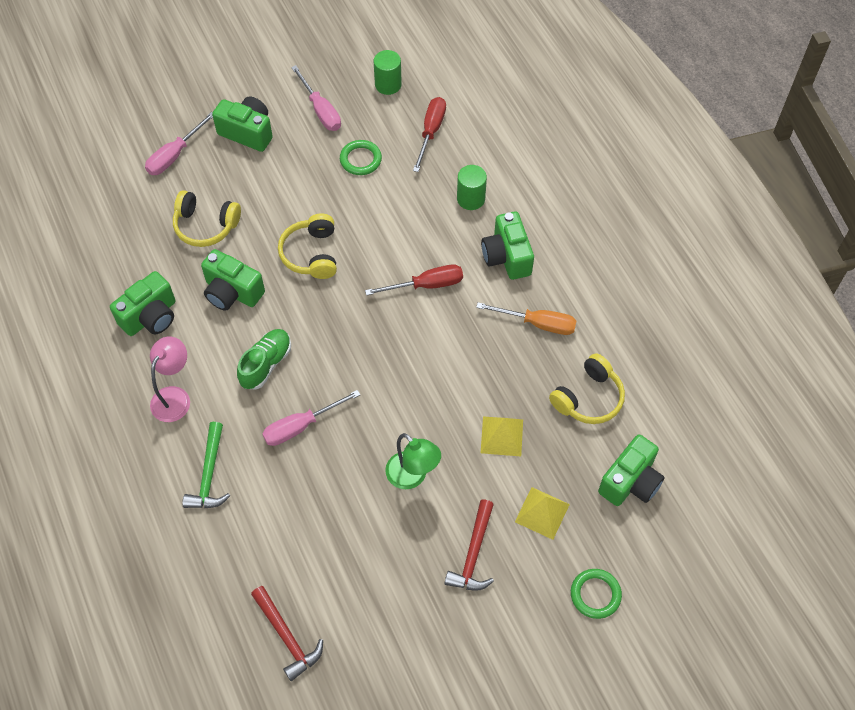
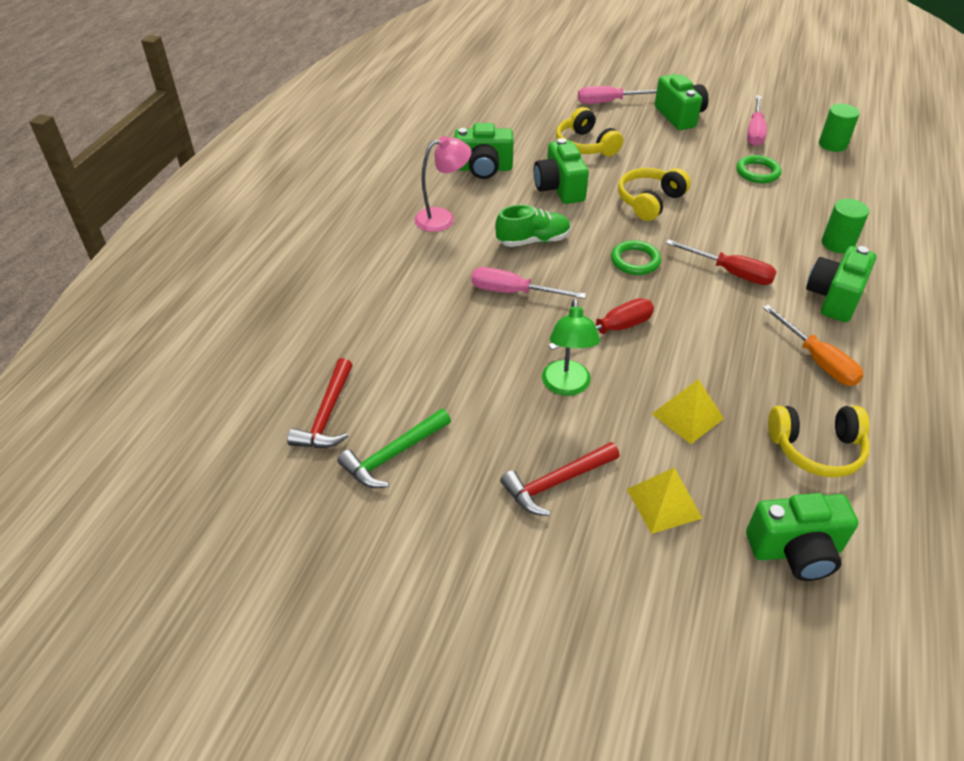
camera: 45 degrees right, 15 degrees down
(209, 474) = (407, 275): green hammer -> green hammer (393, 455)
(431, 132) = (843, 187): red screwdriver -> red screwdriver (612, 330)
(595, 594) = (647, 618): green ring -> green ring (635, 261)

